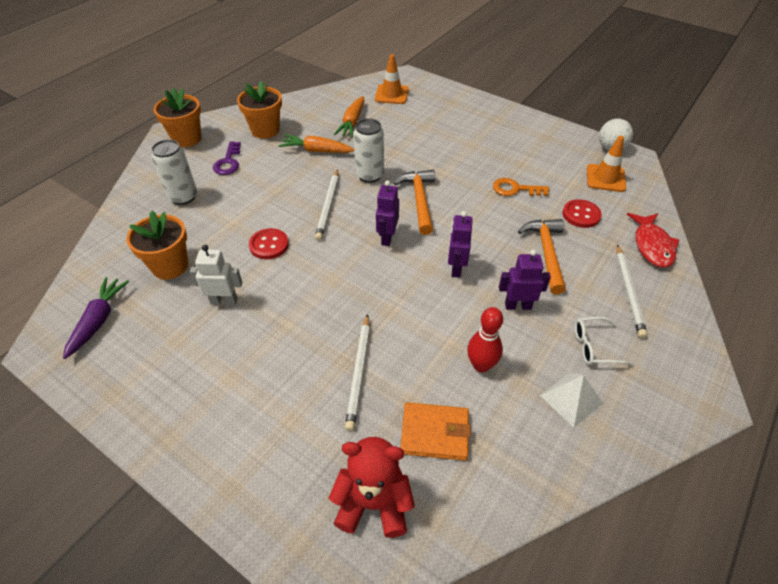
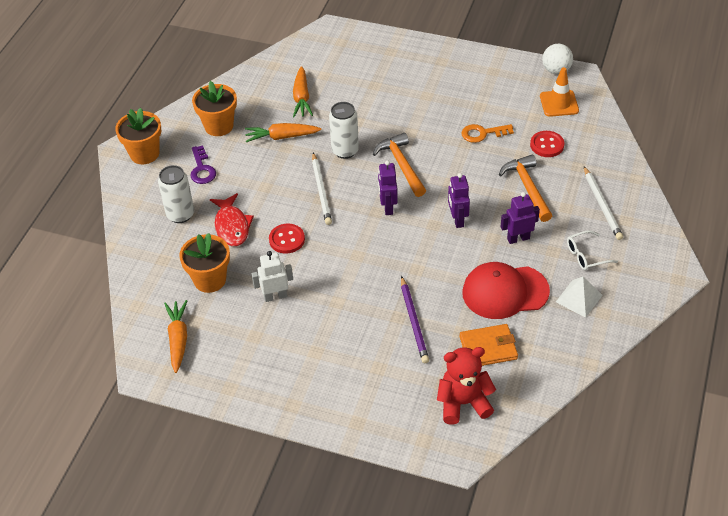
camera: 15 degrees left, 0 degrees up
(99, 320) = (178, 339): purple carrot -> orange carrot
(359, 372) = (414, 322): white pencil -> purple pencil
(391, 94) = (326, 56): orange traffic cone -> none
(481, 365) = (505, 292): red bowling pin -> red cap
(652, 245) = (612, 159): red fish -> red fish (232, 226)

